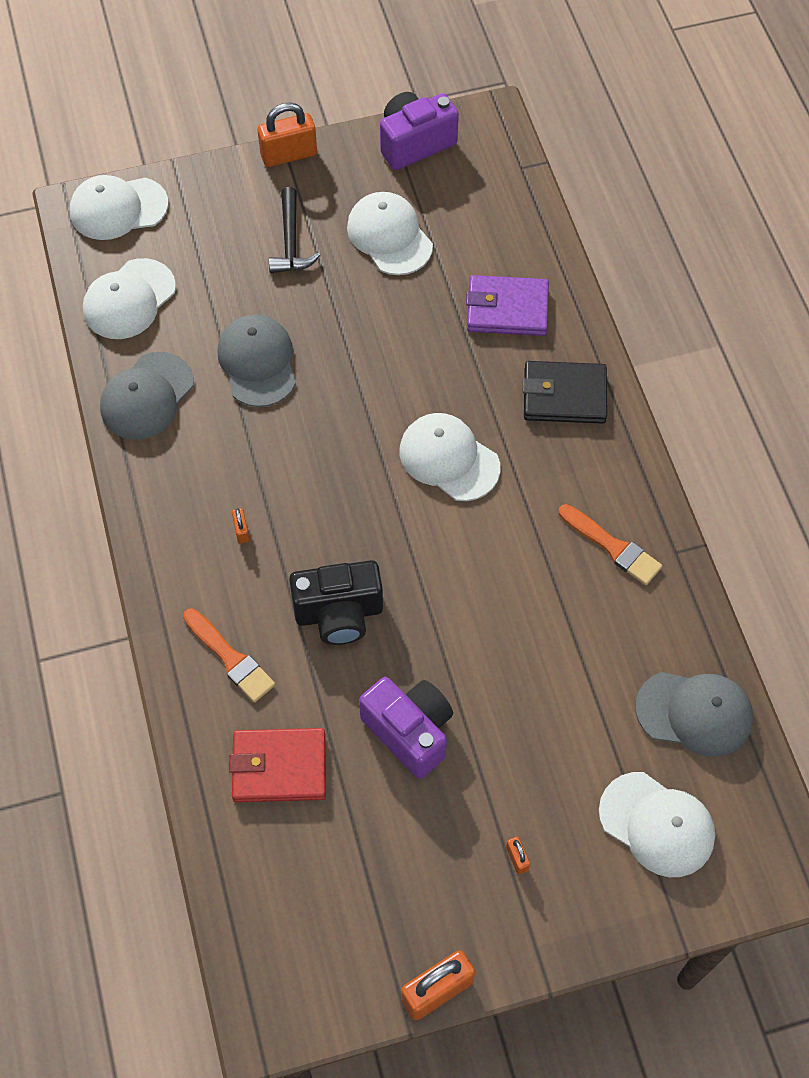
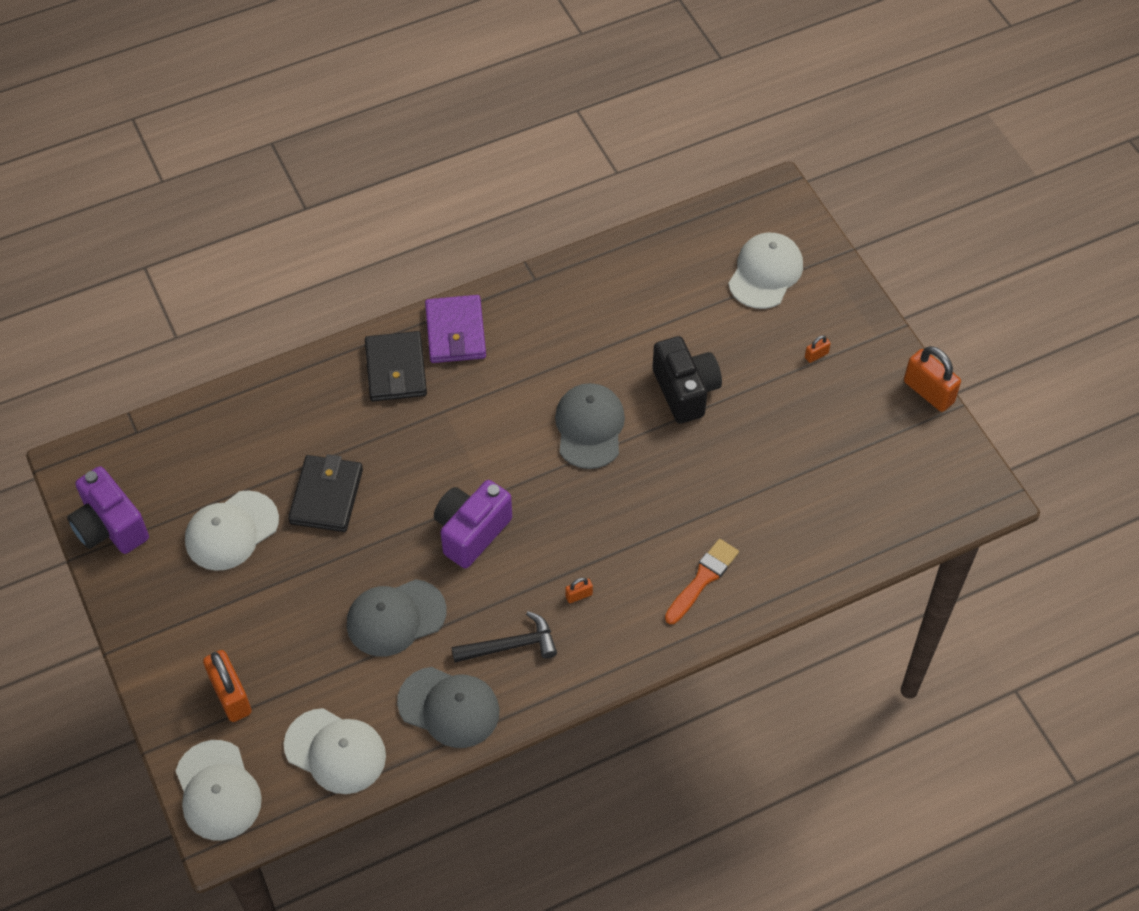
camera: 100 degrees left, 5 degrees down
(279, 767) = (789, 524): red wallet -> none
(289, 155) = (132, 639): orange padlock -> orange padlock (231, 695)
(291, 242) = (246, 616): black hammer -> black hammer (511, 645)
(339, 613) = (642, 505): black camera -> black camera (685, 391)
(409, 731) = (734, 438): purple camera -> purple camera (471, 532)
(413, 317) = (326, 496): none -> black wallet
(449, 459) = (475, 447): white cap -> none
(507, 309) = (308, 423): purple wallet -> purple wallet (455, 332)
(613, 547) = (539, 321): orange brush -> none
(694, 713) = (671, 257): grey cap -> grey cap (589, 427)

